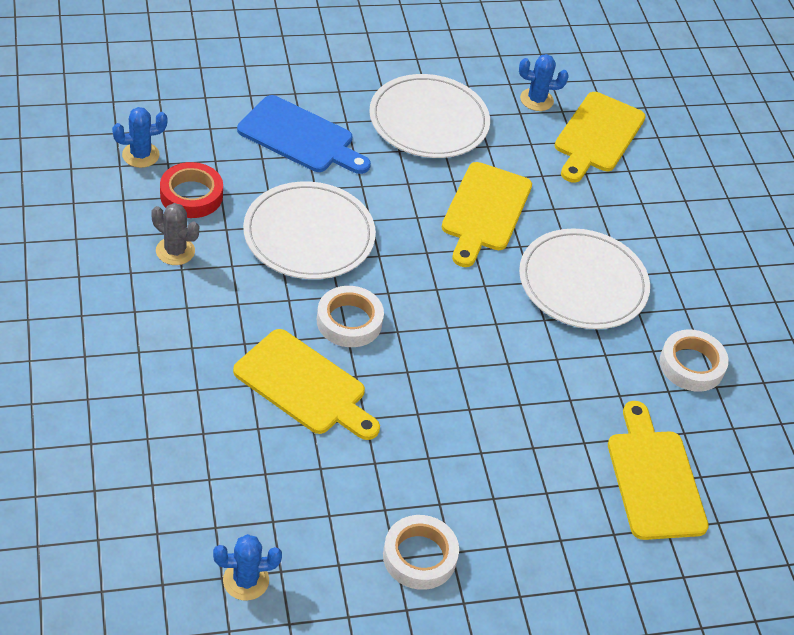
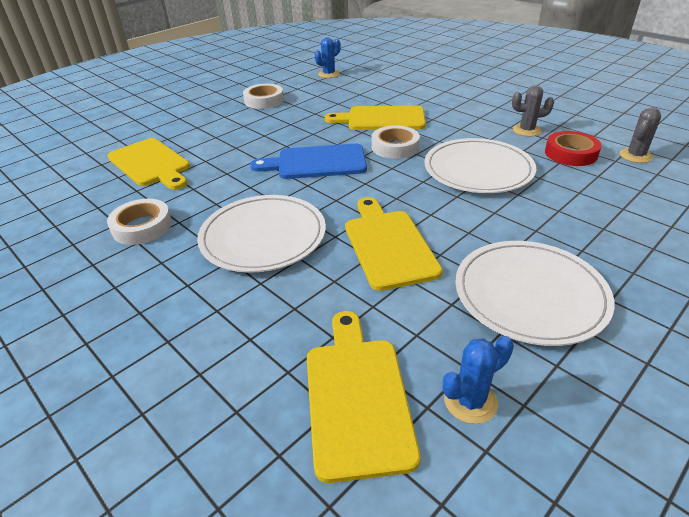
camera: 155 degrees right, 10 degrees down
(140, 155) = (635, 156): blue cactus -> grey cactus
(300, 137) = (585, 218): blue cutting board -> blue cutting board (316, 162)

